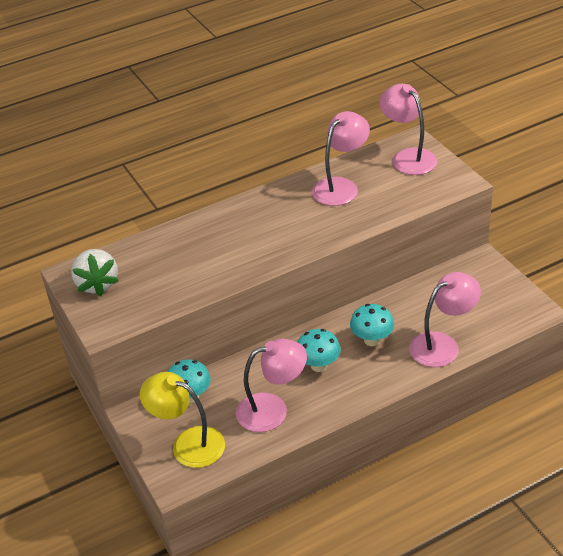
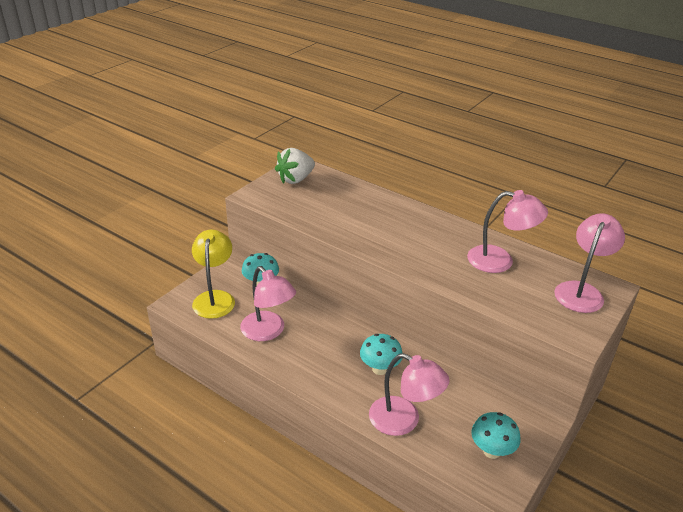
camera: 60 degrees right, 5 degrees down
(319, 365) = (330, 344): turquoise mushroom -> turquoise mushroom (491, 451)

